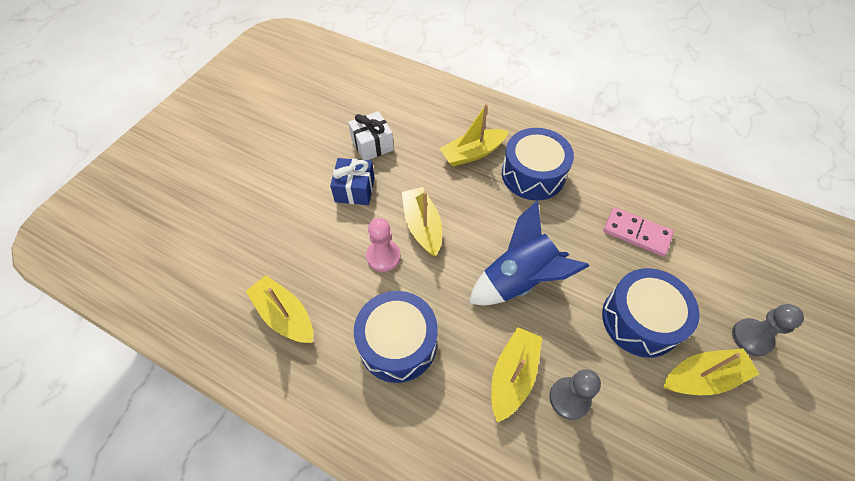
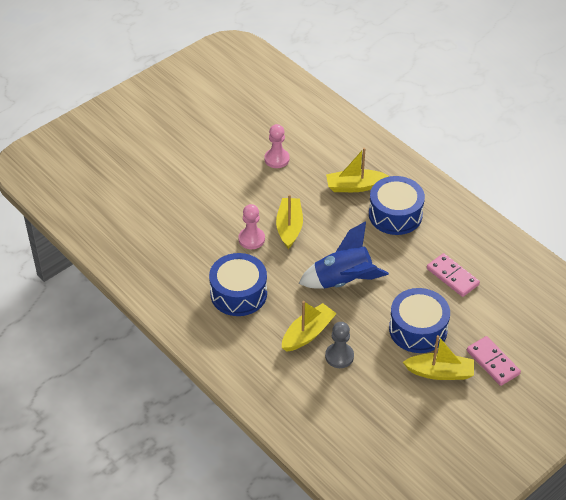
camera: 20 degrees right, 10 degrees down
(285, 315) = (168, 256): yellow boat -> none
(355, 190) = (249, 189): blue gift -> none
(372, 145) = (277, 159): white gift -> pink pawn
(751, 338) = (493, 362): grey pawn -> pink domino

